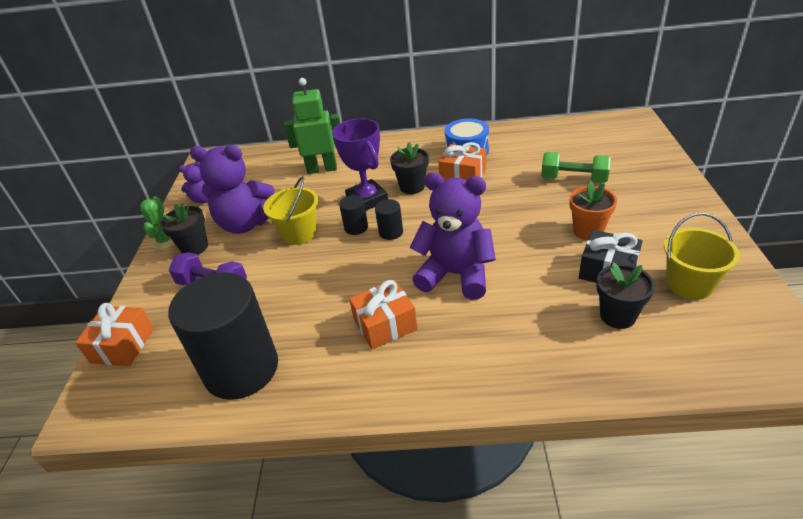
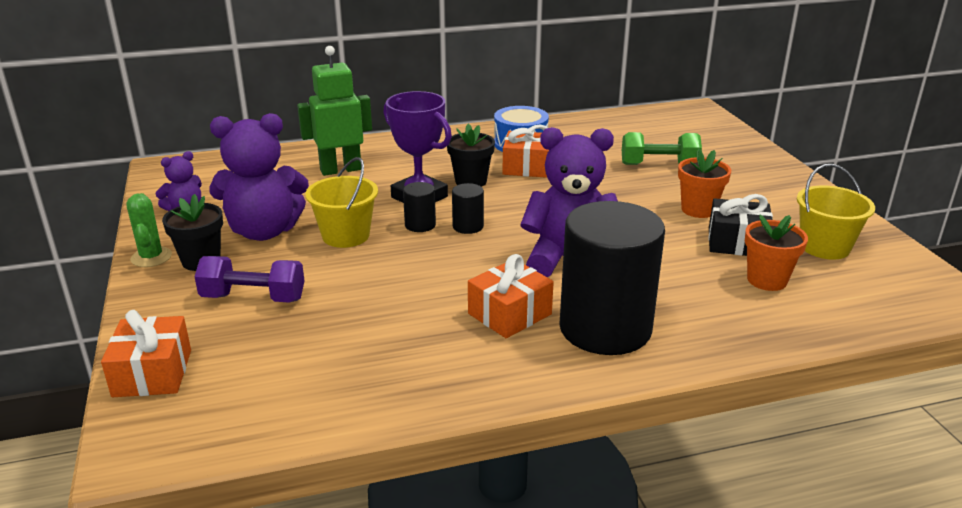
camera: 20 degrees left, 10 degrees down
(241, 369) = (344, 376): black cylinder -> black cylinder (605, 328)
(617, 316) = (767, 280): black flower pot -> orange flower pot

